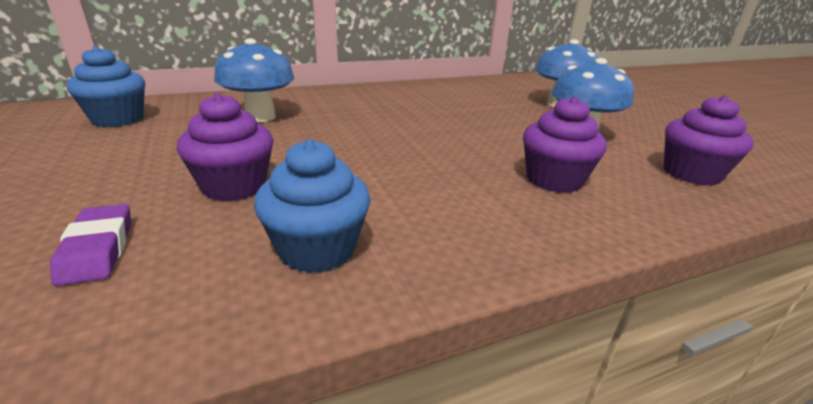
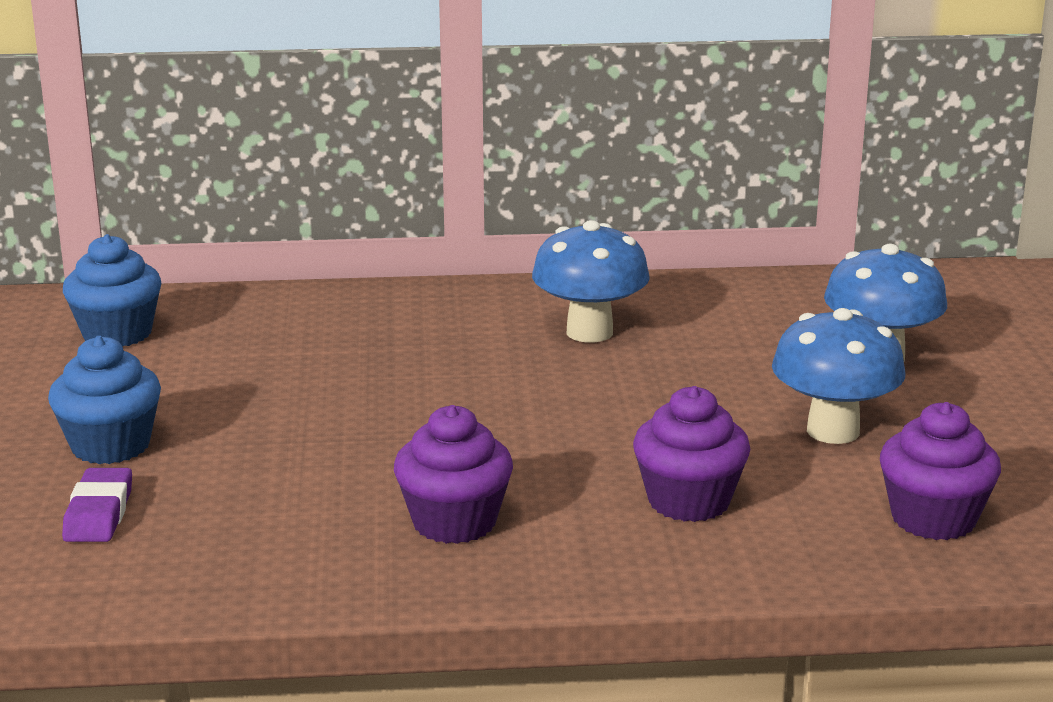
camera: 20 degrees right, 5 degrees down
(234, 186) = (249, 459): purple cupcake -> purple cupcake (454, 522)
(260, 117) = (318, 345): blue mushroom -> blue mushroom (589, 332)
(317, 249) = (315, 544): blue cupcake -> blue cupcake (111, 446)

